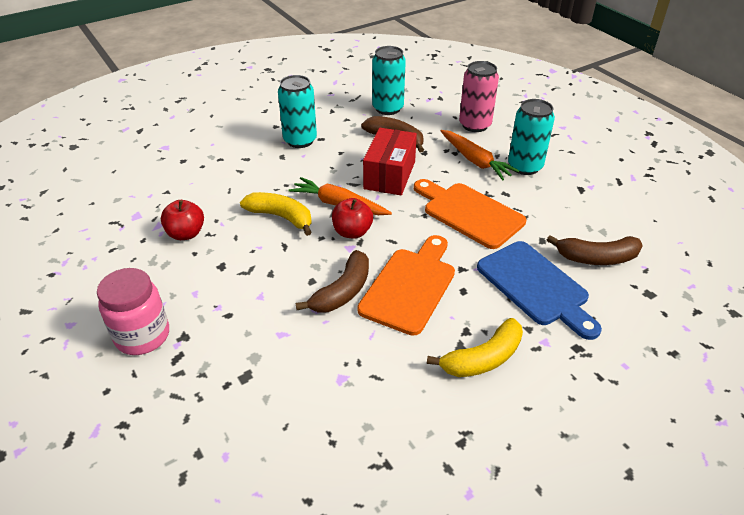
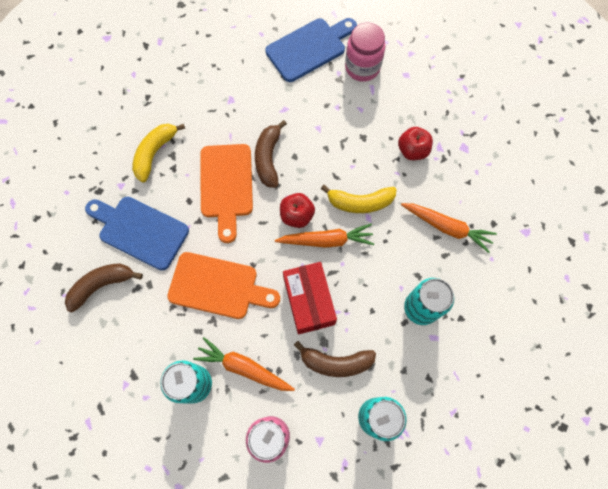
camera: 150 degrees right, 30 degrees up
(180, 396) = (309, 48): none -> blue cutting board
(224, 172) = (447, 227): none -> orange carrot

